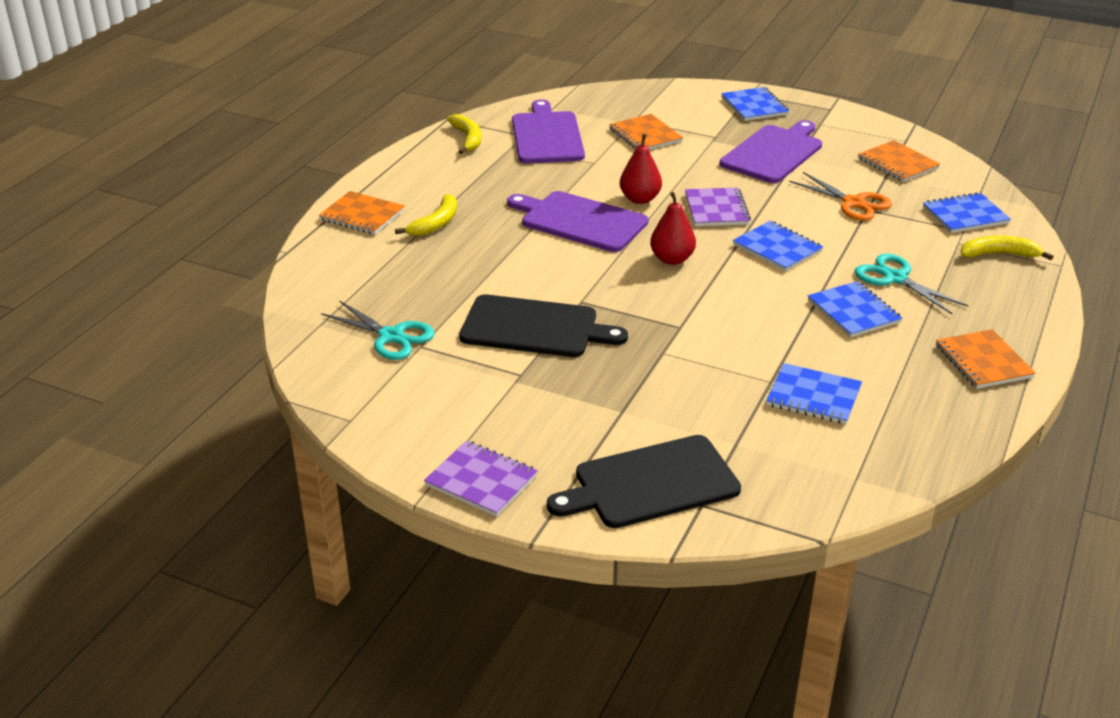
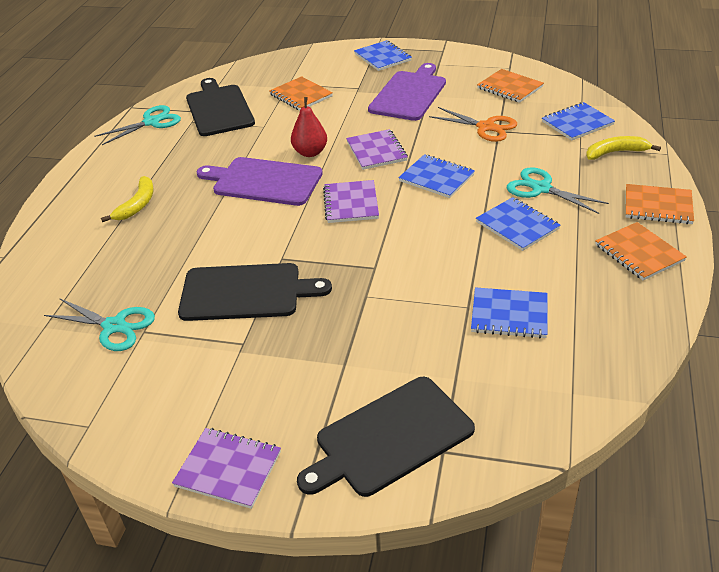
camera: 10 degrees left, 5 degrees up
(362, 215) = (69, 208): orange notebook -> orange notebook (658, 206)
(468, 139) = (152, 122): yellow banana -> turquoise scissors
(547, 136) = (219, 109): purple cutting board -> black cutting board
(672, 259) = (351, 203): red pear -> purple notebook

